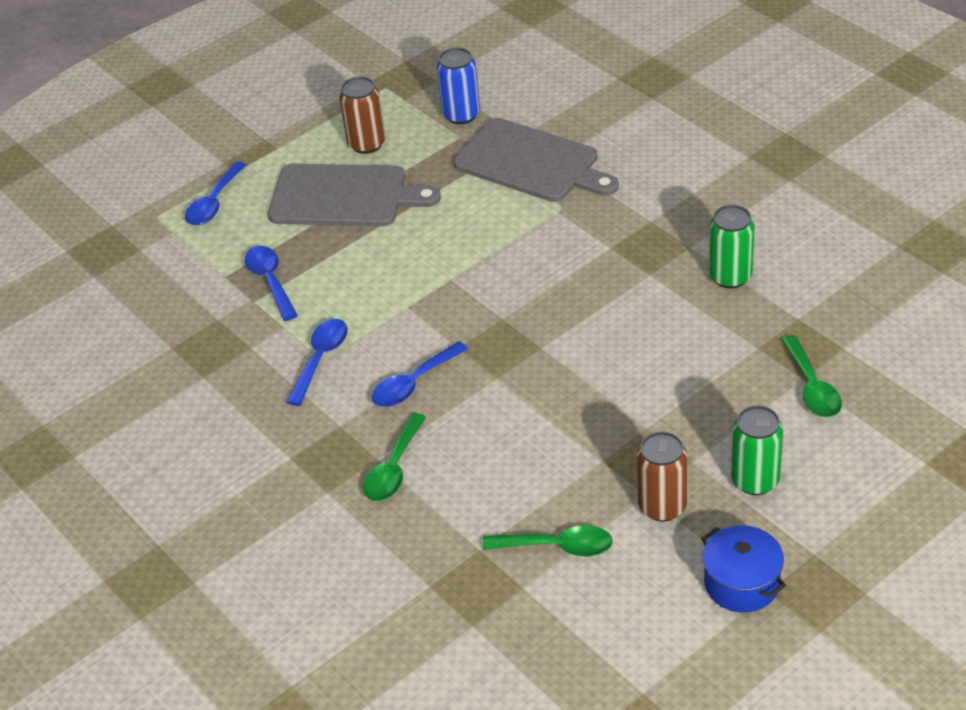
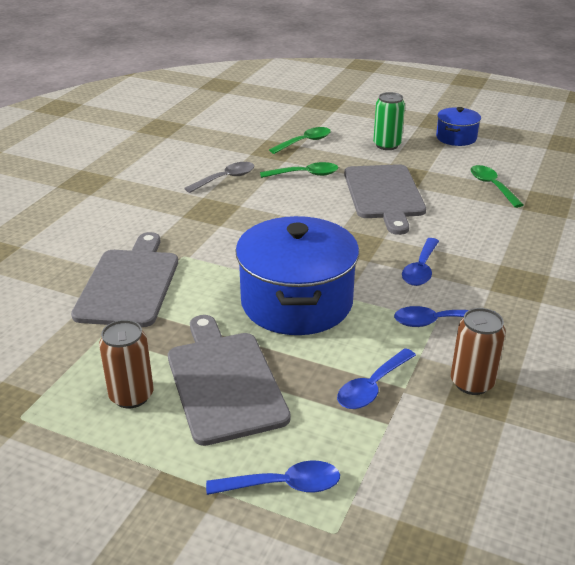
camera: 120 degrees left, 10 degrees down
(394, 468) = (501, 254): green spoon -> green spoon (305, 174)
(413, 384) = (420, 269): blue spoon -> blue spoon turned 90 degrees clockwise
(422, 268) = (296, 302): none -> blue pot
(461, 115) = (64, 345): blue can -> none
(600, 417) = (384, 194): none -> grey cutting board
(662, 506) = (431, 164): brown can -> brown can (472, 383)
(730, 276) = (225, 179): green can -> grey spoon

